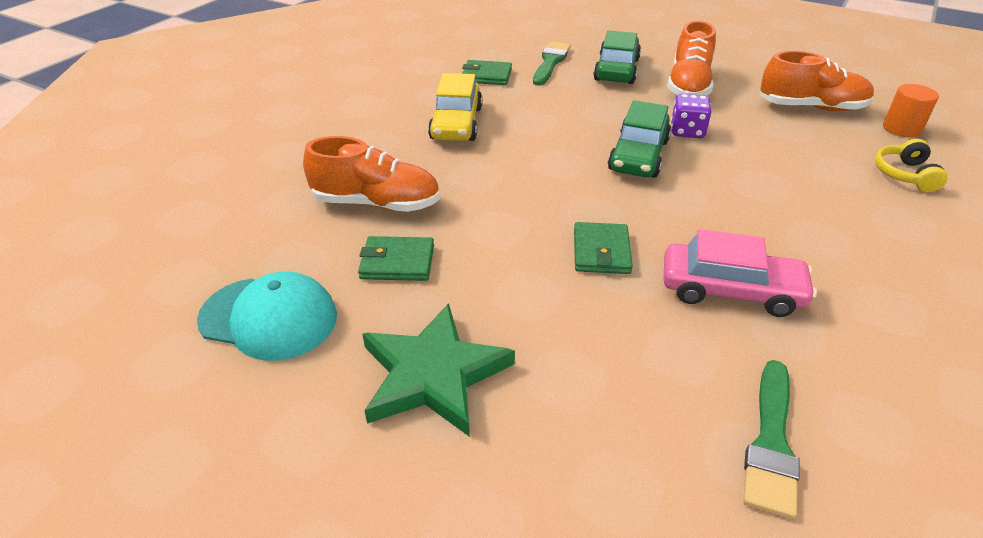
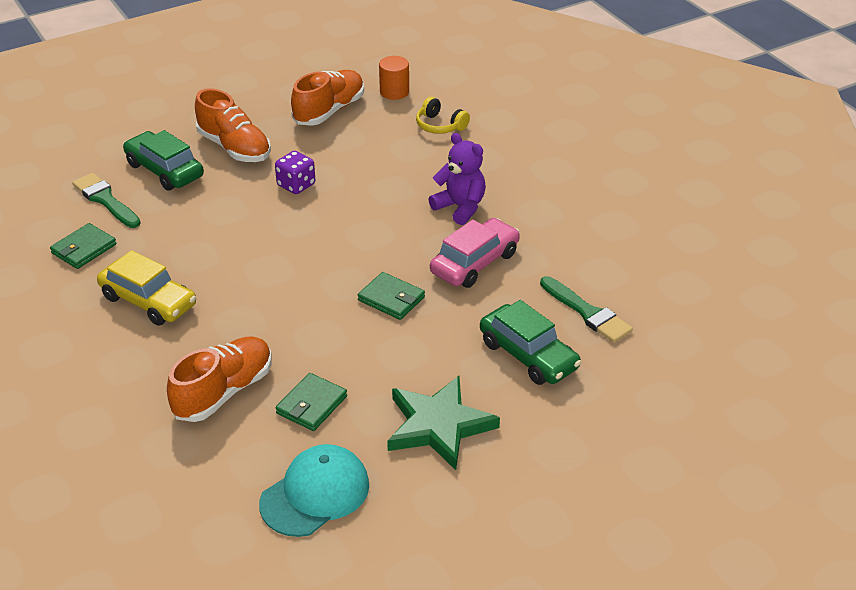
camera: 60 degrees left, 0 degrees up
(638, 155) = (301, 225): green car -> green car (528, 355)
(803, 241) = (460, 207): none -> purple teddy bear

